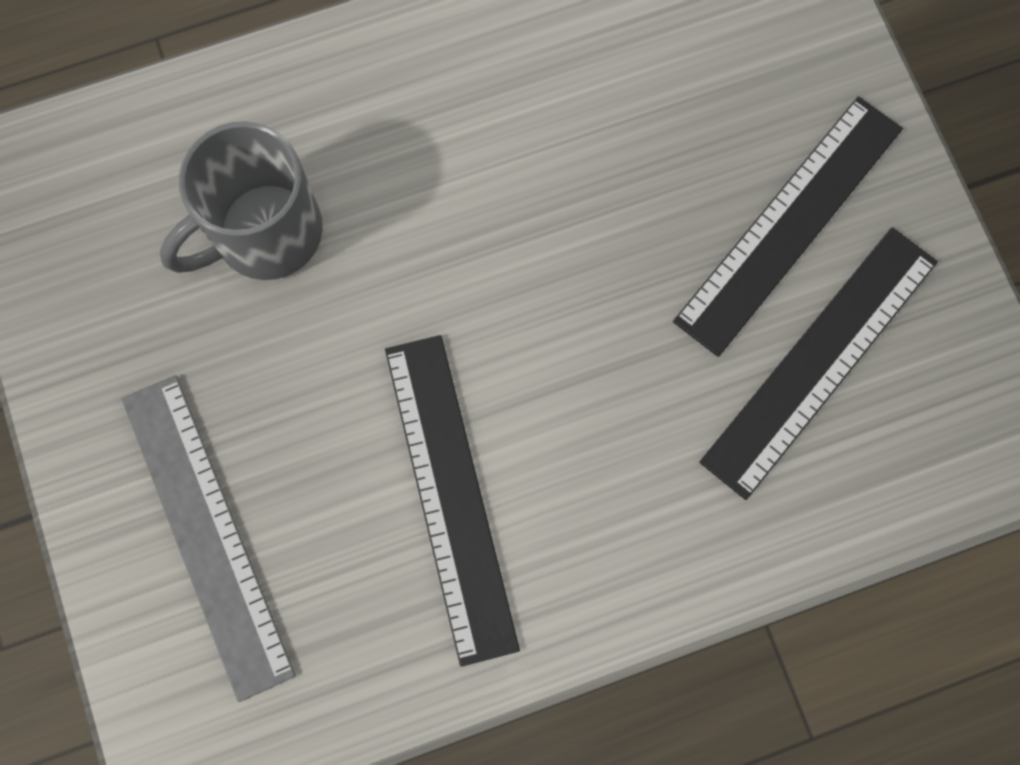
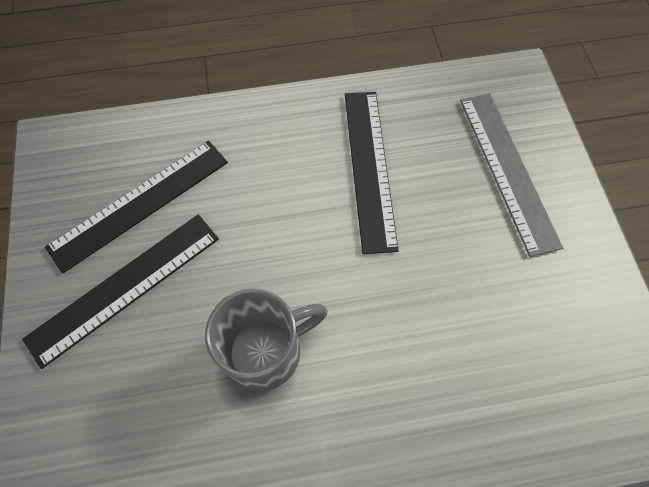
camera: 170 degrees left, 10 degrees down
(265, 233) = (472, 340): grey mug -> grey mug (266, 351)

